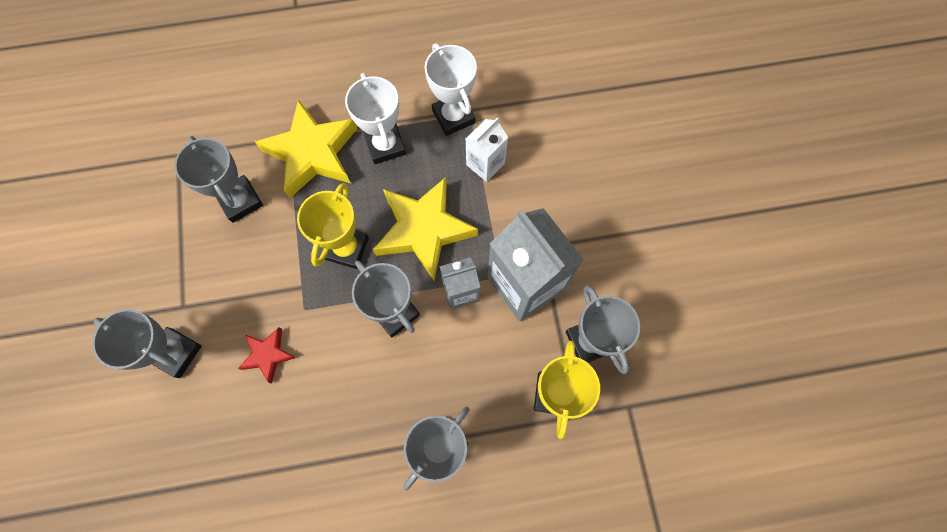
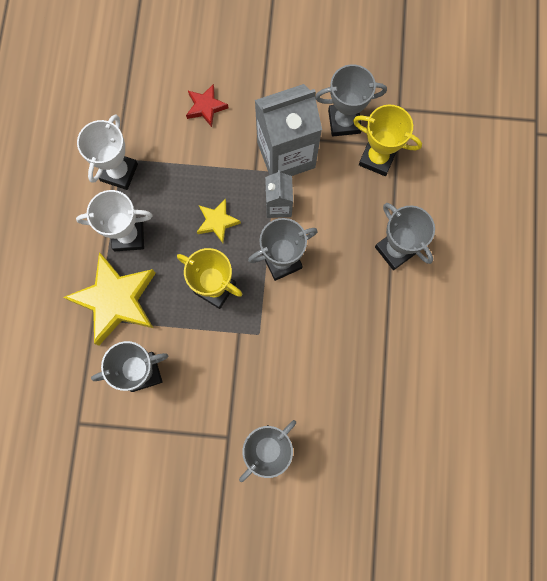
camera: 75 degrees left, 5 degrees up
(268, 355) = (290, 370): red star -> red star (206, 107)
(424, 230) = (217, 222): yellow star -> yellow star, size x0.50
(453, 116) = (119, 172): white trophy -> white trophy turned 60 degrees counterclockwise
(485, 164) = (172, 158): white carton -> none

